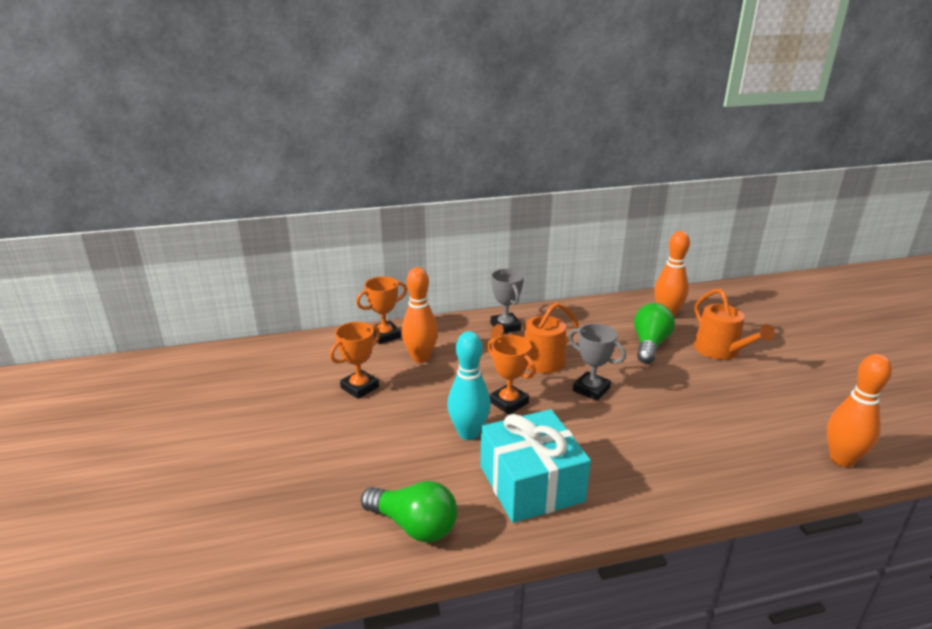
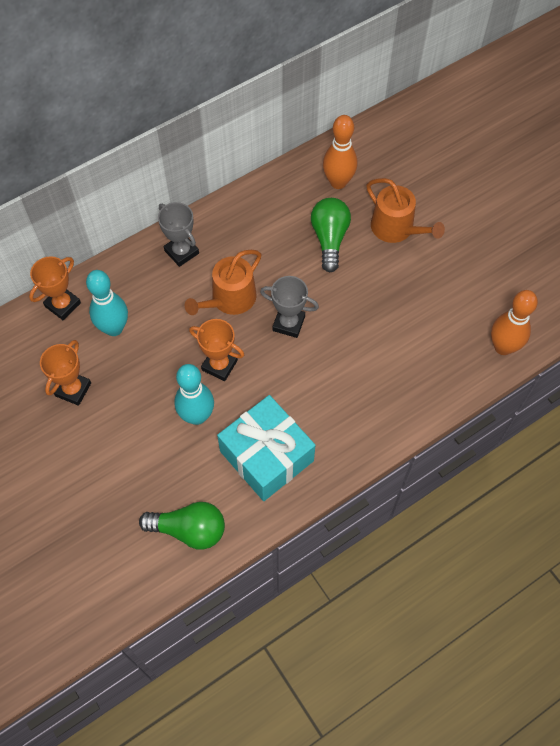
camera: 20 degrees left, 35 degrees up
(420, 358) = (114, 328): orange bowling pin -> turquoise bowling pin

